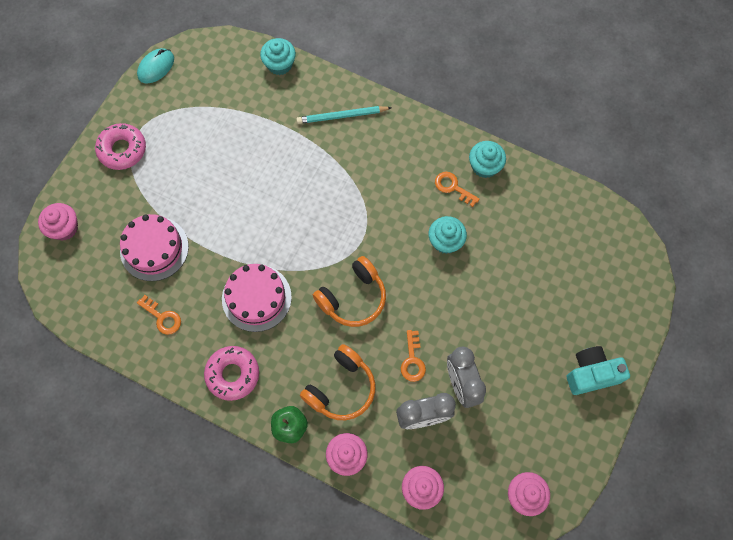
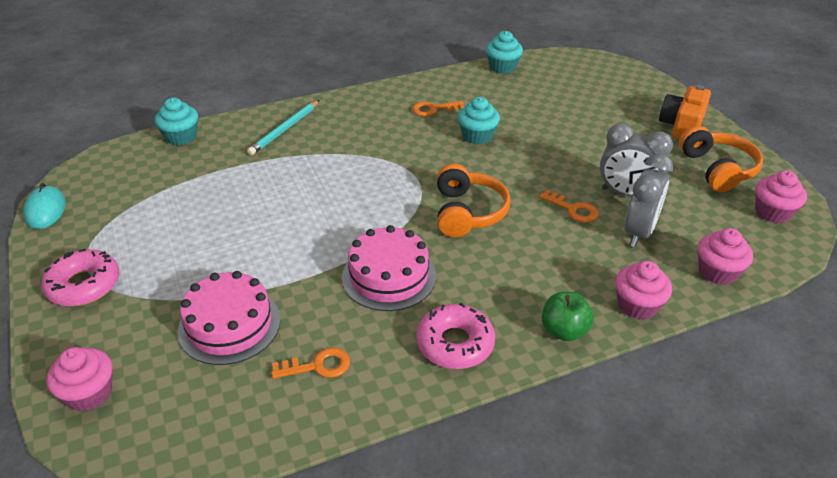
camera: 50 degrees left, 30 degrees down
(341, 388) = (556, 269): orange headphones -> orange headphones (717, 169)
(484, 166) = (436, 87): turquoise cupcake -> turquoise cupcake (502, 67)
(591, 374) = (682, 126): turquoise camera -> orange camera

